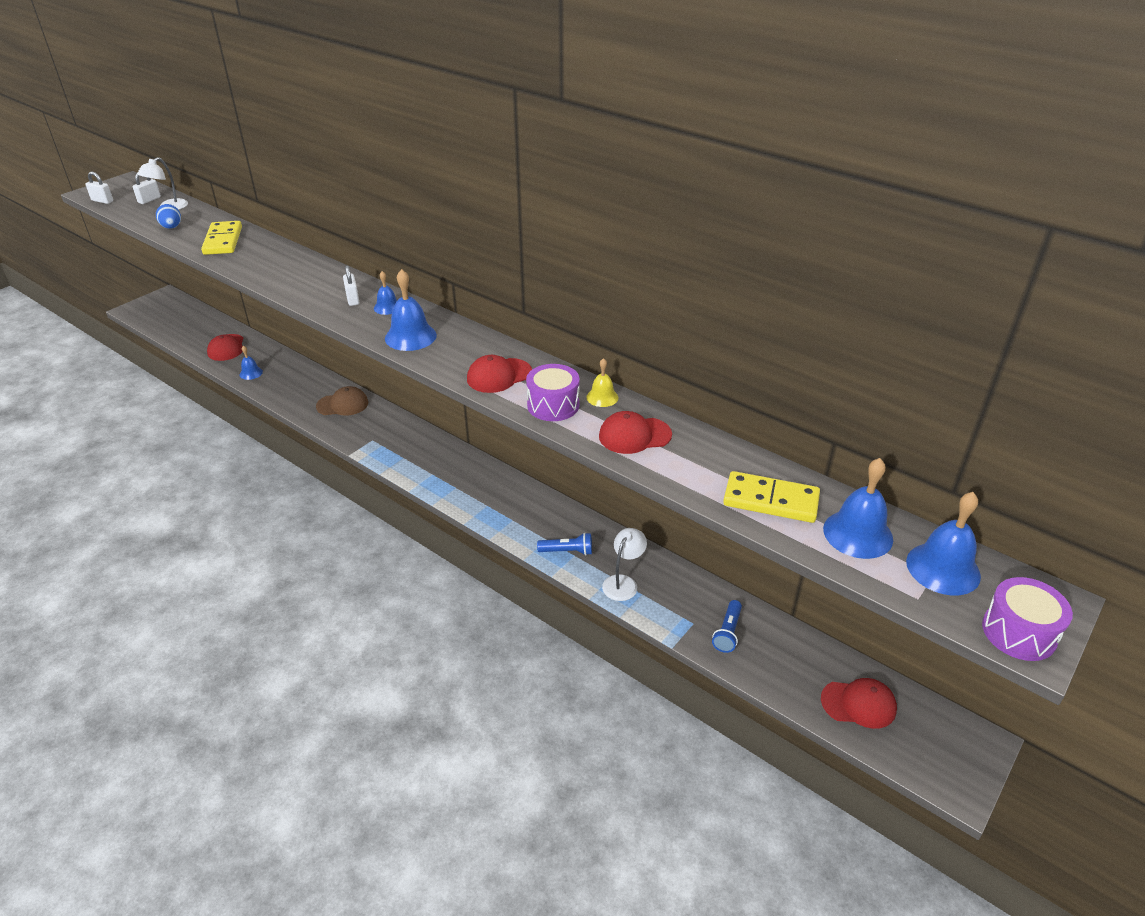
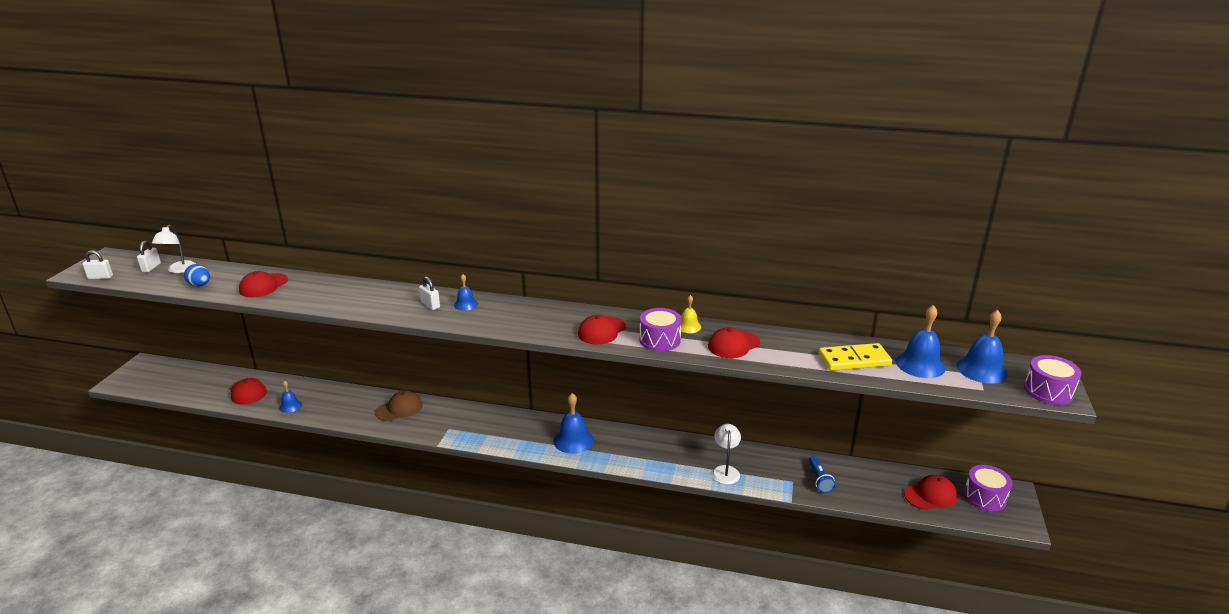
camera: 25 degrees left, 10 degrees down
(223, 241) = (263, 286): yellow domino -> red cap
(410, 336) = (506, 320): blue bell -> blue bell (573, 440)
(567, 551) = (669, 462): blue flashlight -> none
(934, 734) = (985, 497): none -> purple drum

